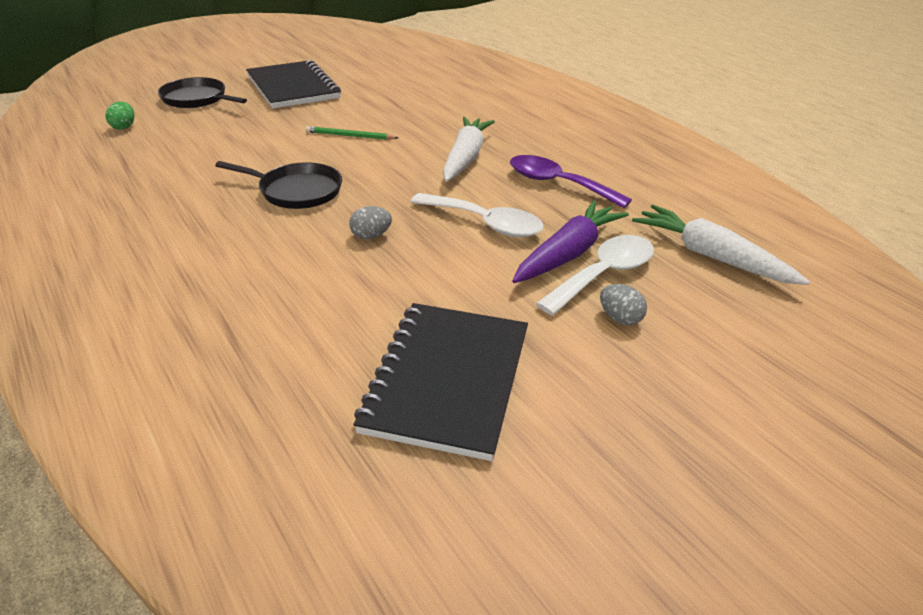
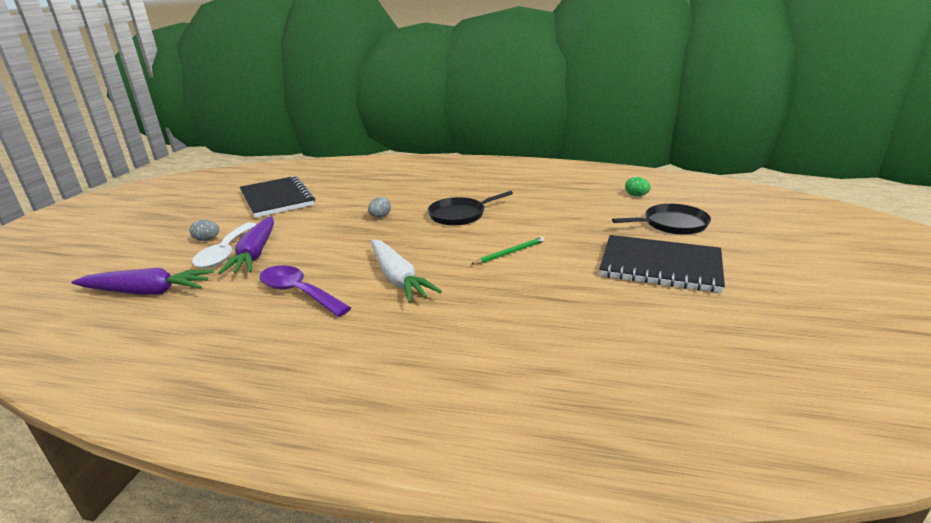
camera: 140 degrees right, 10 degrees down
(485, 223) = (324, 246): white spoon -> none
(557, 184) = (298, 292): purple spoon -> purple spoon turned 135 degrees counterclockwise
(711, 256) = (147, 292): white carrot -> purple carrot

